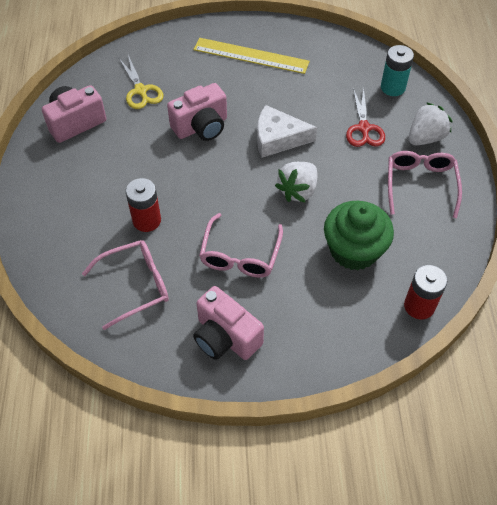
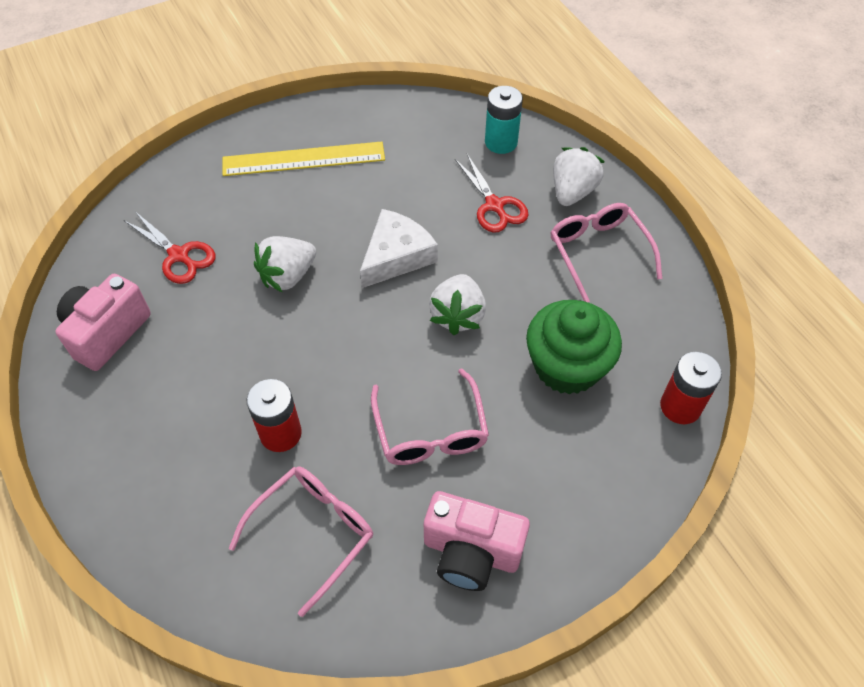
camera: 25 degrees left, 0 degrees up
(141, 91) = (179, 255): yellow scissors -> red scissors
(201, 127) = (288, 276): pink camera -> white strawberry
(278, 138) = (396, 256): white cheese -> white cheese turned 150 degrees clockwise

